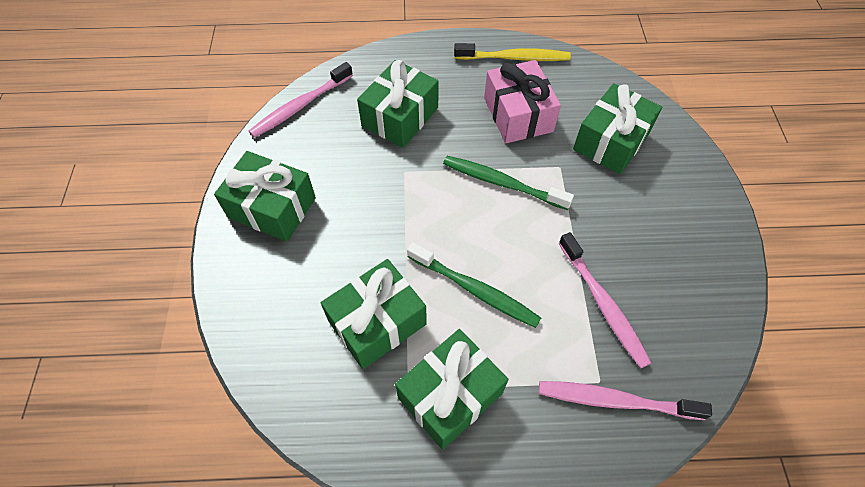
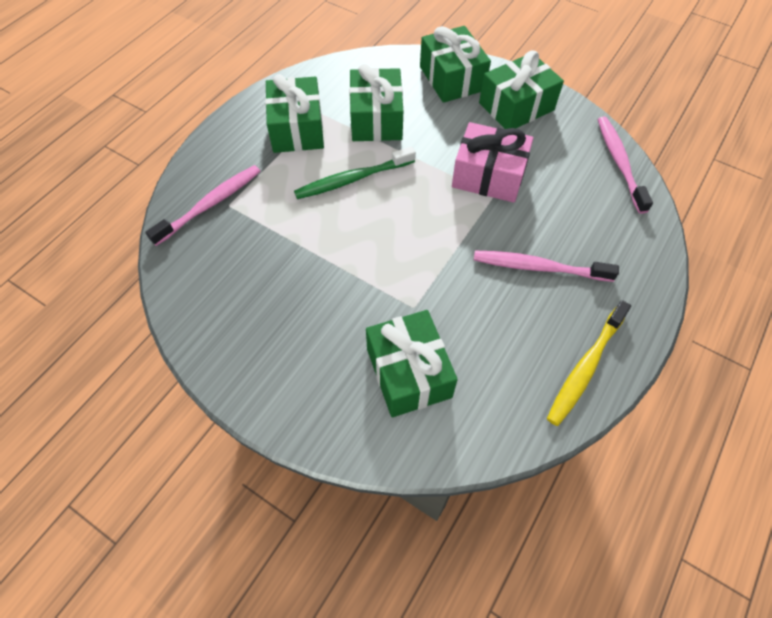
camera: 125 degrees right, 0 degrees up
(400, 117) = (560, 223): green gift -> green gift (452, 78)
(502, 183) = (430, 252): green toothbrush -> none
(518, 115) = (500, 315): pink gift -> pink gift (488, 176)
(603, 304) = (272, 245): pink toothbrush -> pink toothbrush (538, 267)

